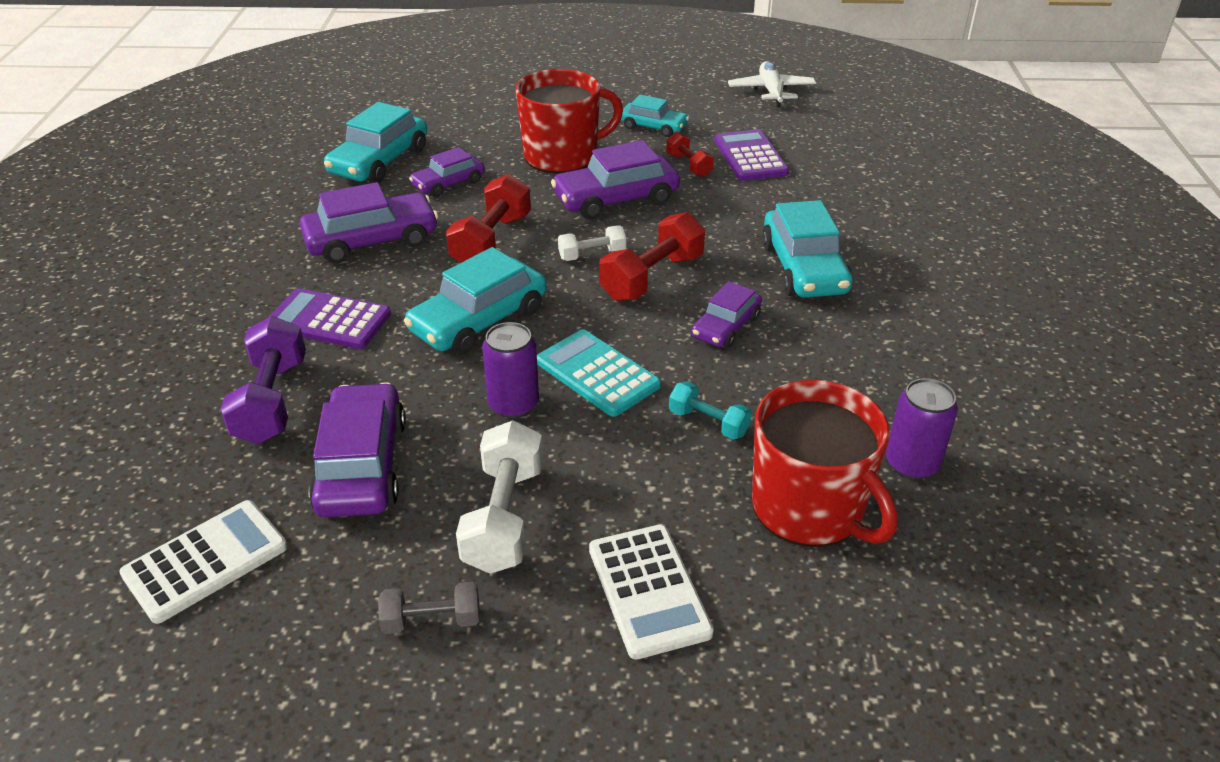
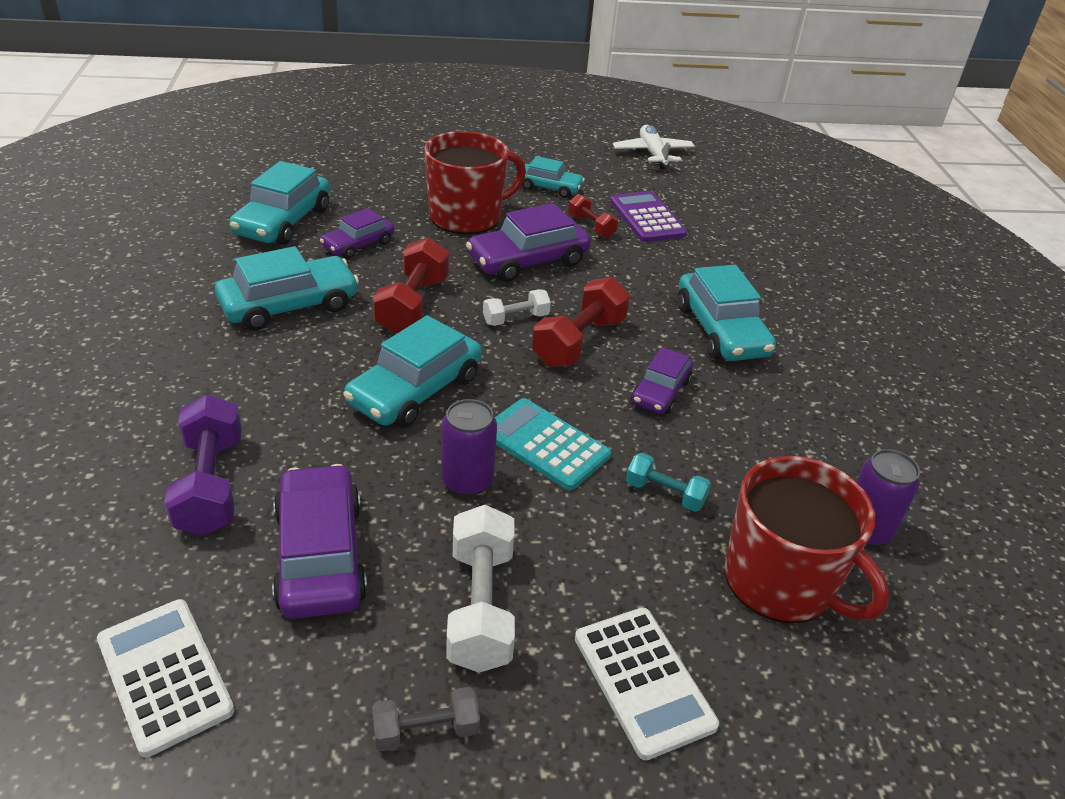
camera: 10 degrees left, 0 degrees up
(205, 561) = (164, 675): white calculator -> white calculator turned 75 degrees counterclockwise
(328, 320) = (258, 393): purple calculator -> none
(372, 240) = (289, 305): purple car -> turquoise car

